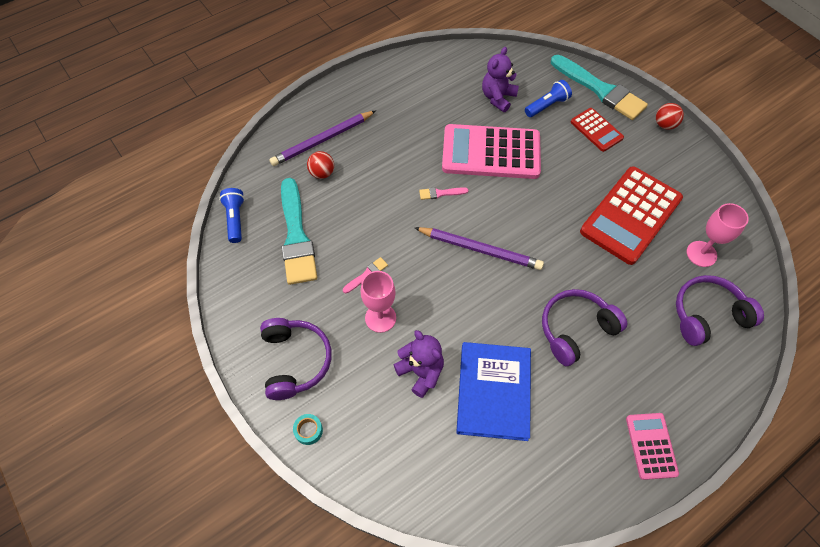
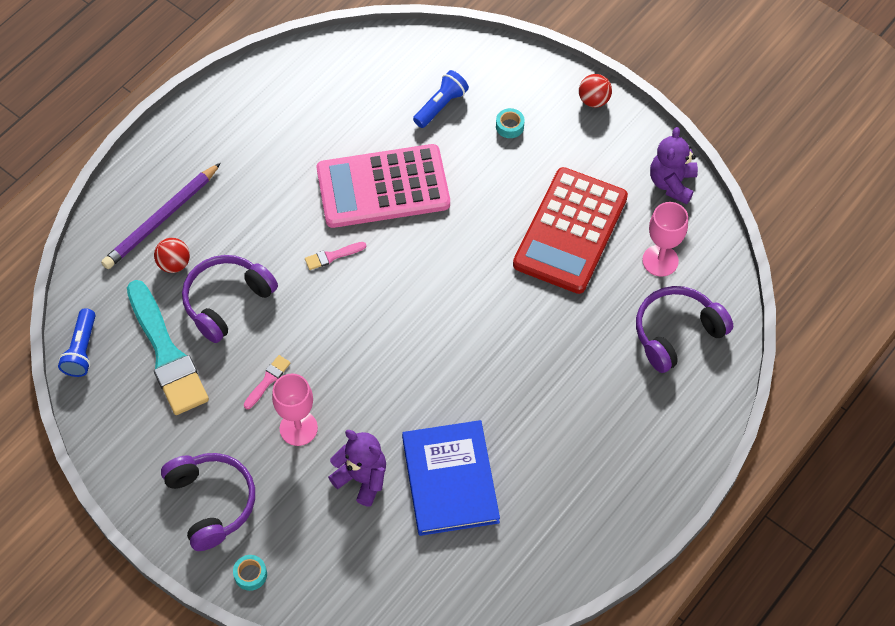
camera: 15 degrees left, 0 degrees up
(235, 219) = (82, 350): blue flashlight -> blue flashlight turned 150 degrees counterclockwise
(480, 249) = (397, 317): purple pencil -> none
(498, 98) = (375, 108): purple teddy bear -> purple teddy bear (672, 183)
(575, 329) = (529, 386): purple headphones -> purple headphones (226, 301)
(596, 130) = (509, 126): red calculator -> turquoise tape
(600, 90) = (505, 68): turquoise brush -> none
(651, 446) = (634, 494): pink calculator -> none

